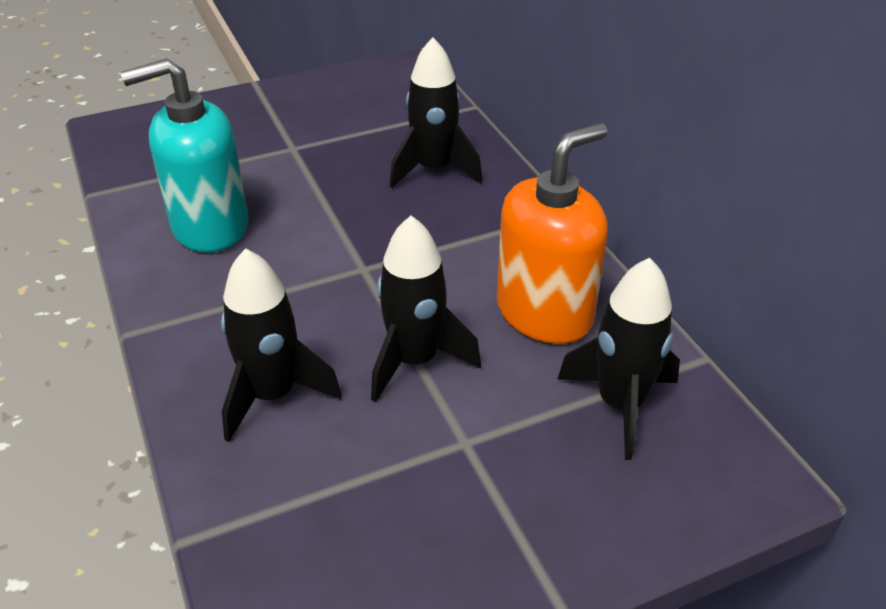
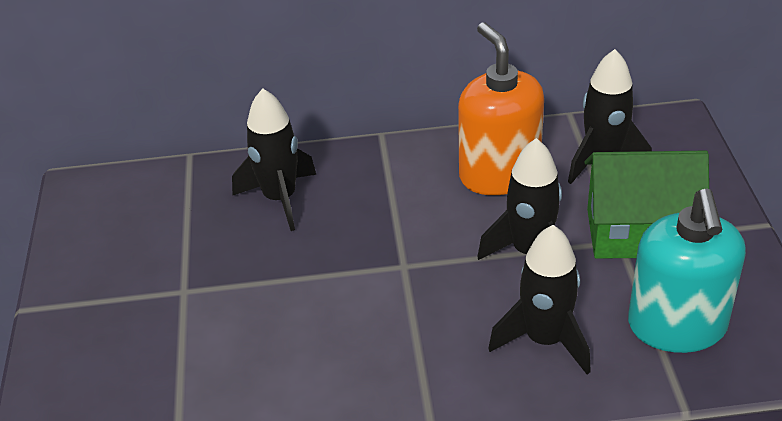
camera: 70 degrees left, 0 degrees up
(210, 226) = (291, 366): turquoise soap dispenser -> turquoise soap dispenser (677, 326)
(487, 460) = (638, 233): none -> green house

